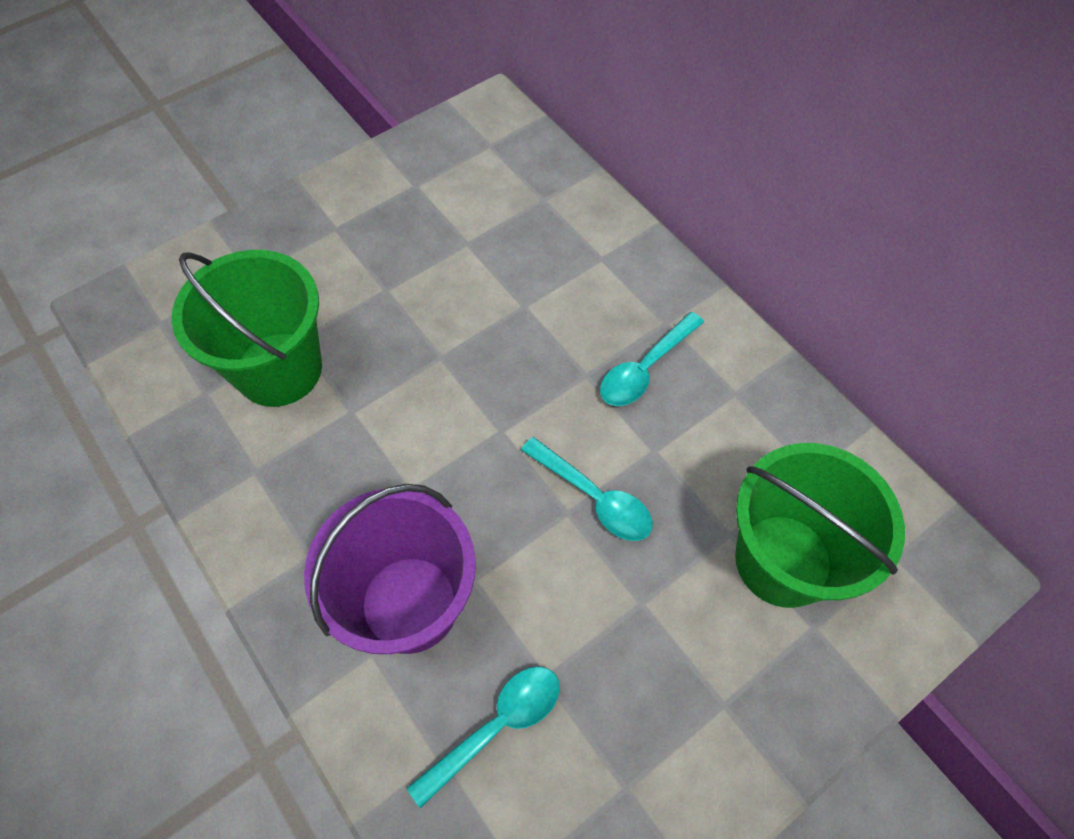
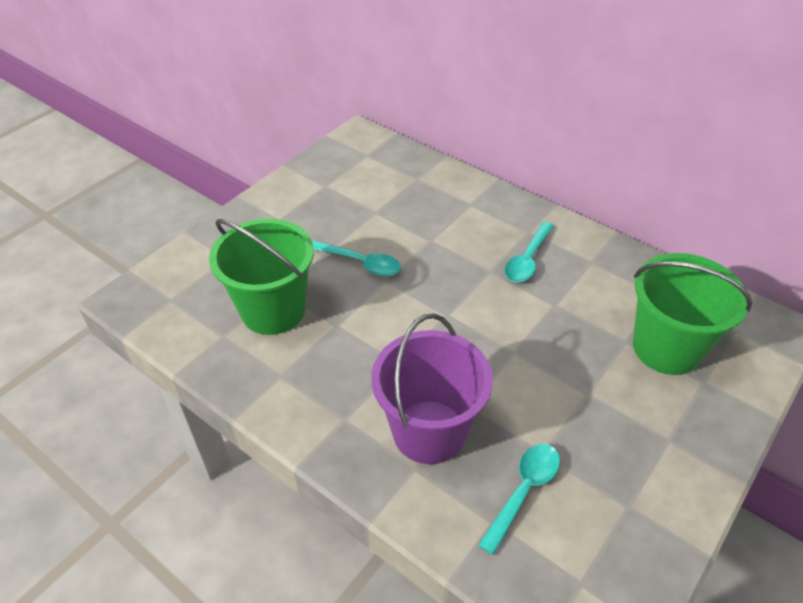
camera: 15 degrees left, 15 degrees down
(594, 497) = (527, 339): turquoise spoon -> turquoise spoon (360, 263)

